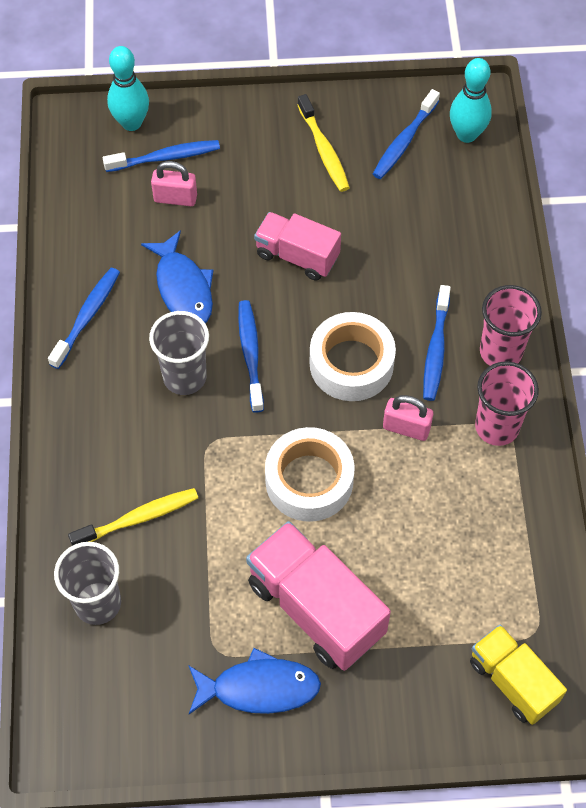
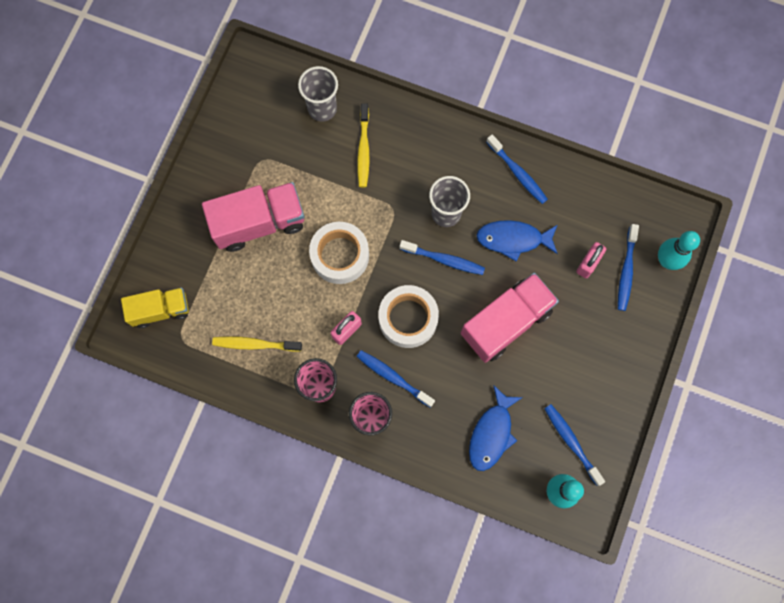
camera: 115 degrees right, 15 degrees up
(259, 688) = (229, 172): blue fish -> blue fish (491, 433)
(297, 256) = (506, 322): pink truck -> pink truck, size x1.57
(324, 150) = (587, 381): yellow toothbrush -> yellow toothbrush (254, 344)

